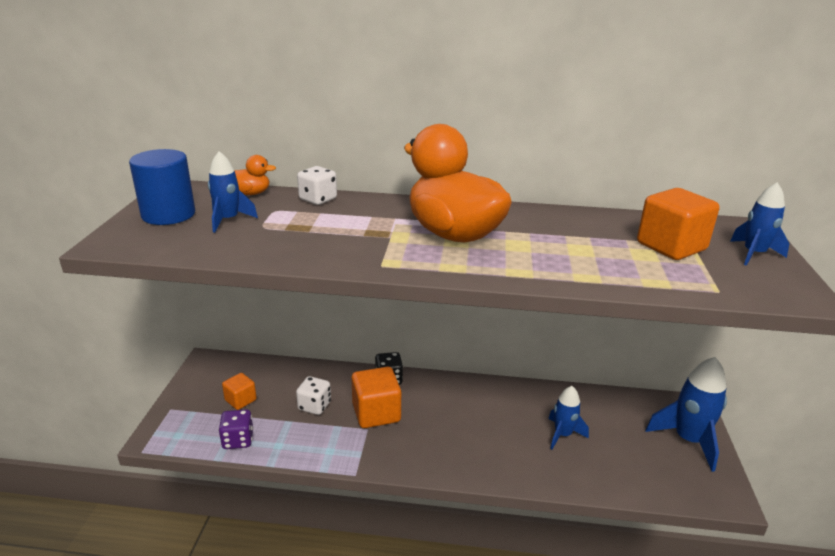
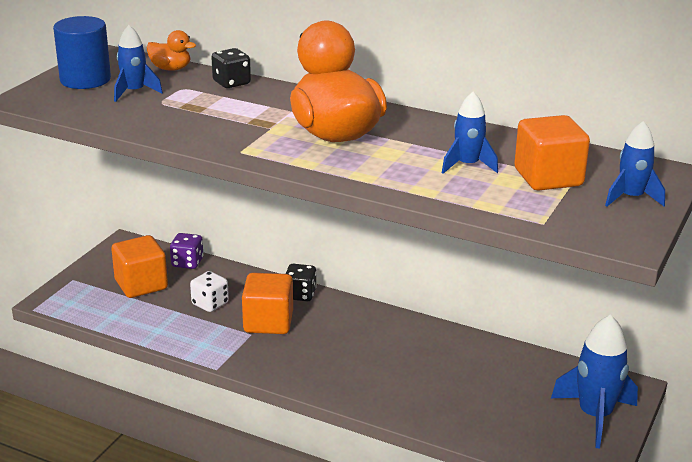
camera: 20 degrees right, 0 degrees up
(238, 440) = (122, 318): purple dice -> purple dice (187, 263)
(240, 400) = (141, 285): orange cube -> orange cube, size x1.72
(318, 199) = (231, 83): white dice -> black dice
(562, 435) = (453, 381): blue rocket -> blue rocket (467, 165)

